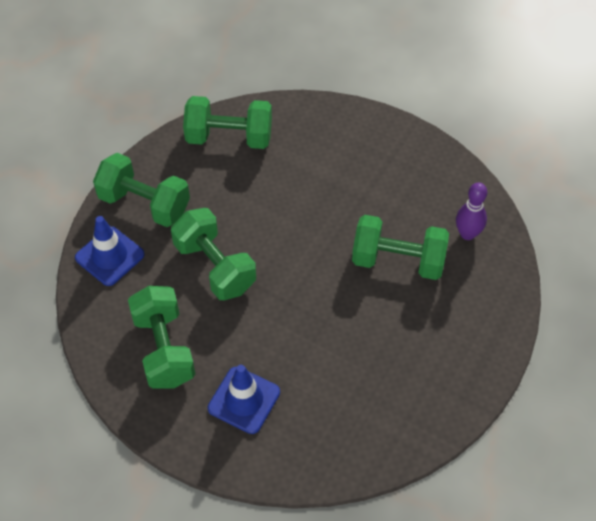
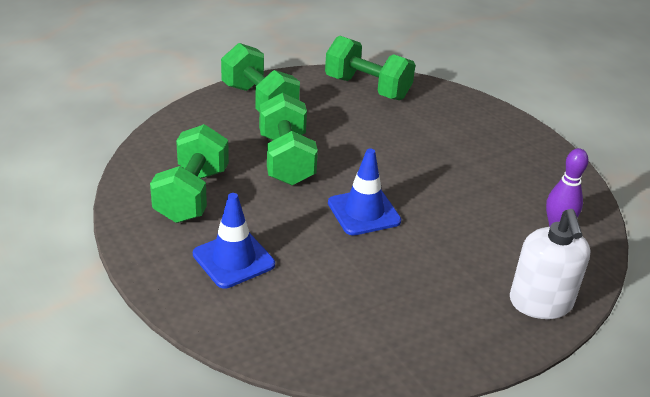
camera: 25 degrees right, 20 degrees down
(109, 256) = (201, 121): blue traffic cone -> blue traffic cone (364, 212)
(398, 260) = (469, 219): green dumbbell -> none
(490, 322) = (540, 303): none -> white soap dispenser

